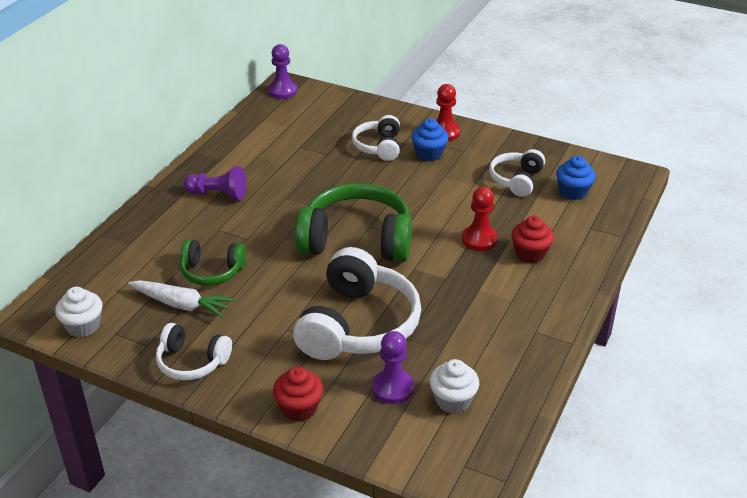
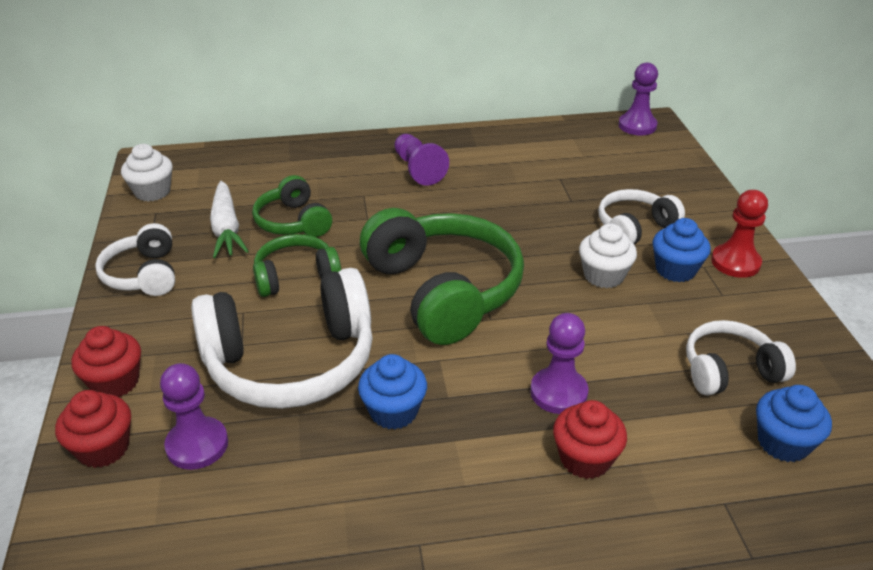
camera: 55 degrees right, 0 degrees up
(276, 293) = (296, 276): none -> green headphones
(357, 429) = (103, 448): none -> red cupcake
(438, 302) = (393, 411): none -> blue cupcake
(453, 400) = (209, 516): white cupcake -> white cupcake (603, 276)
(479, 239) = (558, 392): red pawn -> purple pawn

